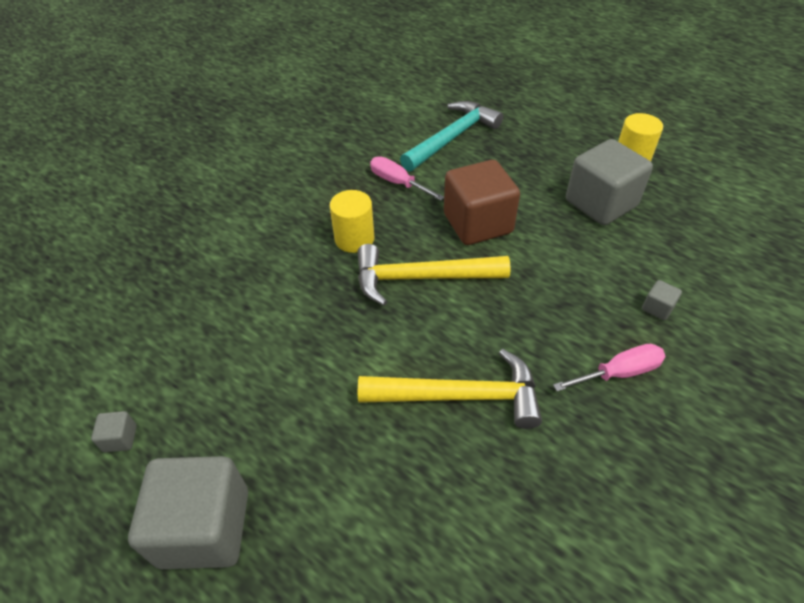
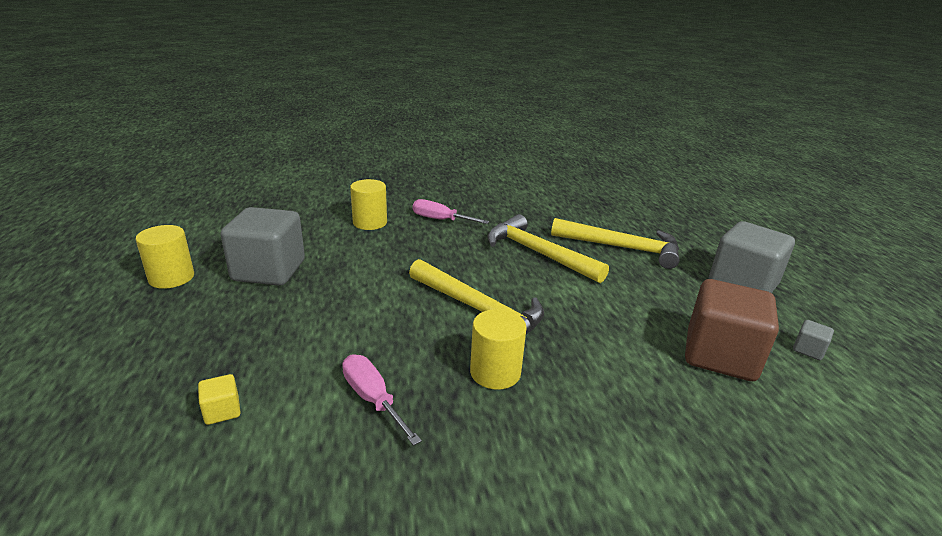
camera: 140 degrees left, 20 degrees down
(386, 496) = (622, 248): none -> yellow hammer
(398, 183) = (373, 399): pink screwdriver -> pink screwdriver turned 150 degrees clockwise
(452, 138) = (222, 411): turquoise hammer -> yellow cube
(477, 223) = (374, 315): brown cube -> brown cube (720, 356)
(657, 308) = (370, 222): grey cube -> yellow cylinder

